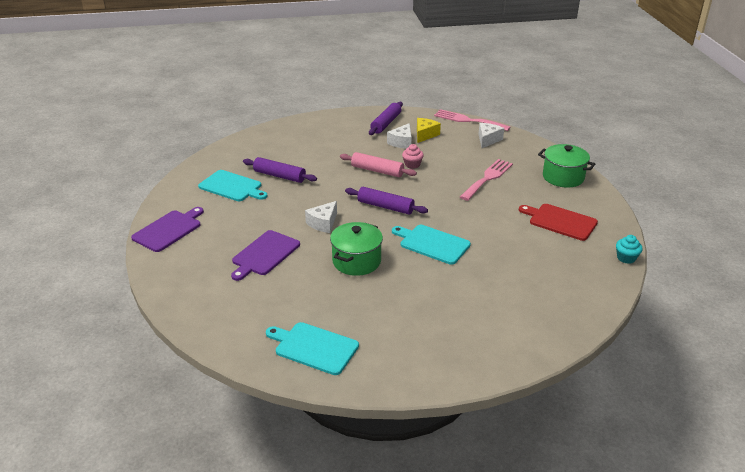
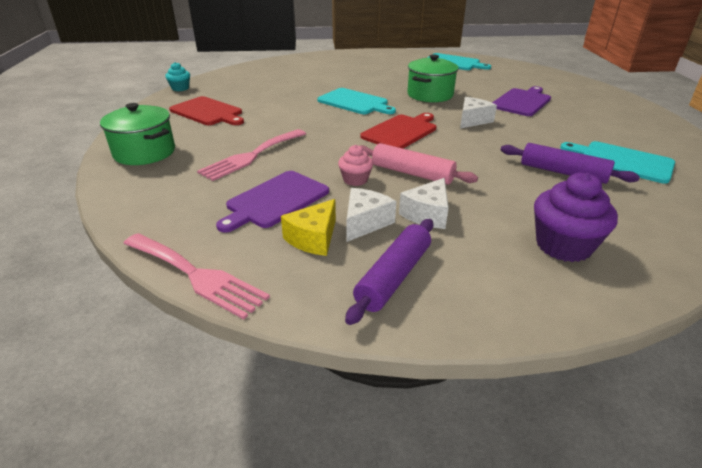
camera: 175 degrees left, 0 degrees up
(169, 230) = (647, 122): purple cutting board -> purple cutting board (275, 200)
(307, 137) = (563, 246): none -> purple cupcake
(385, 207) = (401, 131): purple rolling pin -> red cutting board
(488, 140) = (196, 219): white cheese -> white cheese (427, 214)

